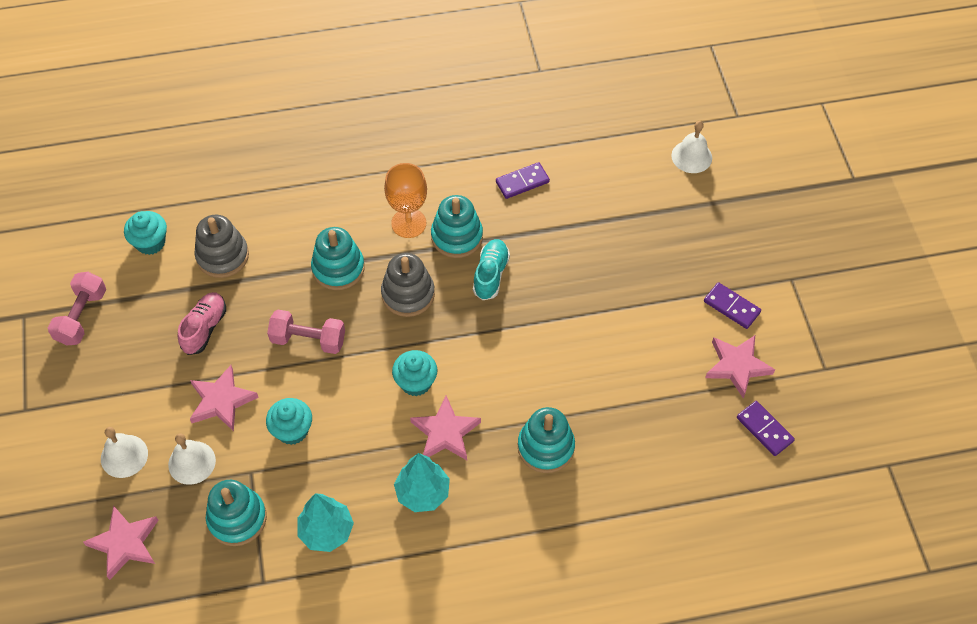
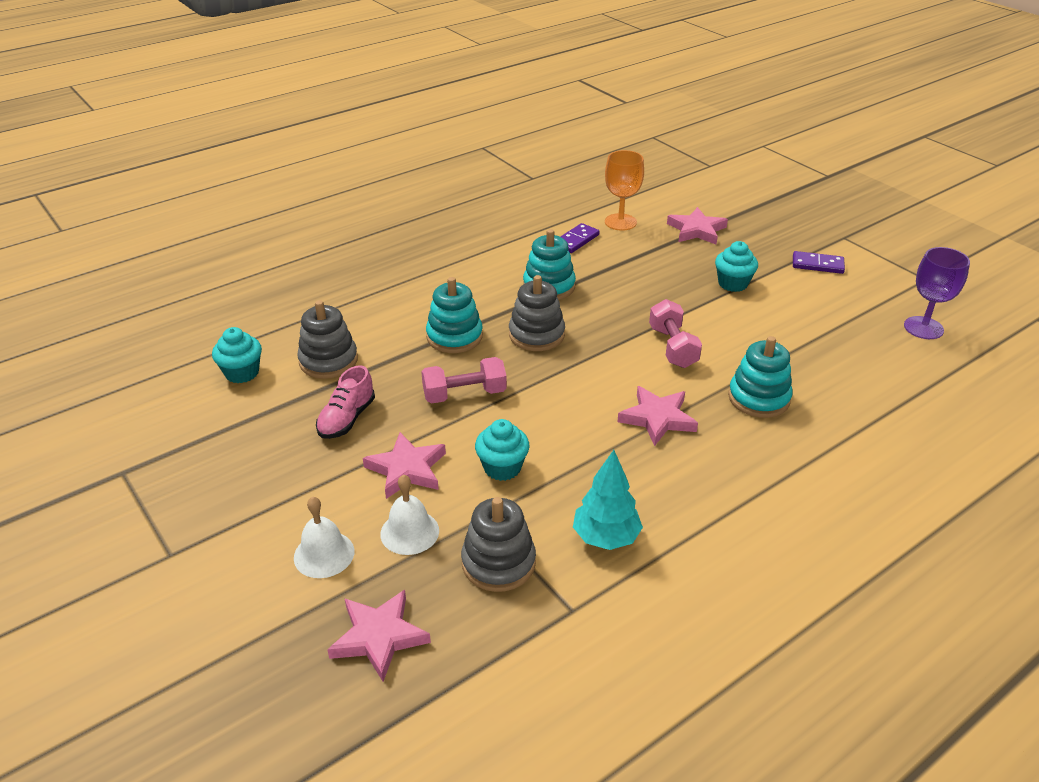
camera: 25 degrees left, 20 degrees down
(81, 316) = (196, 452): pink dumbbell -> pink dumbbell (672, 347)
(204, 328) = (347, 419): pink shoe -> pink shoe turned 150 degrees counterclockwise
(237, 518) = (498, 563): turquoise stacking toy -> grey stacking toy
(408, 223) = (497, 290): orange goblet -> orange goblet (620, 222)
(416, 382) = (597, 392): turquoise cupcake -> turquoise cupcake (733, 284)
(422, 493) = (676, 471): turquoise tree -> none
(491, 275) = (601, 301): turquoise shoe -> none
(691, 156) = (698, 193): white bell -> none
(737, 366) = (860, 297): pink star -> pink star (696, 230)
(764, 429) = (923, 328): purple domino -> purple goblet

